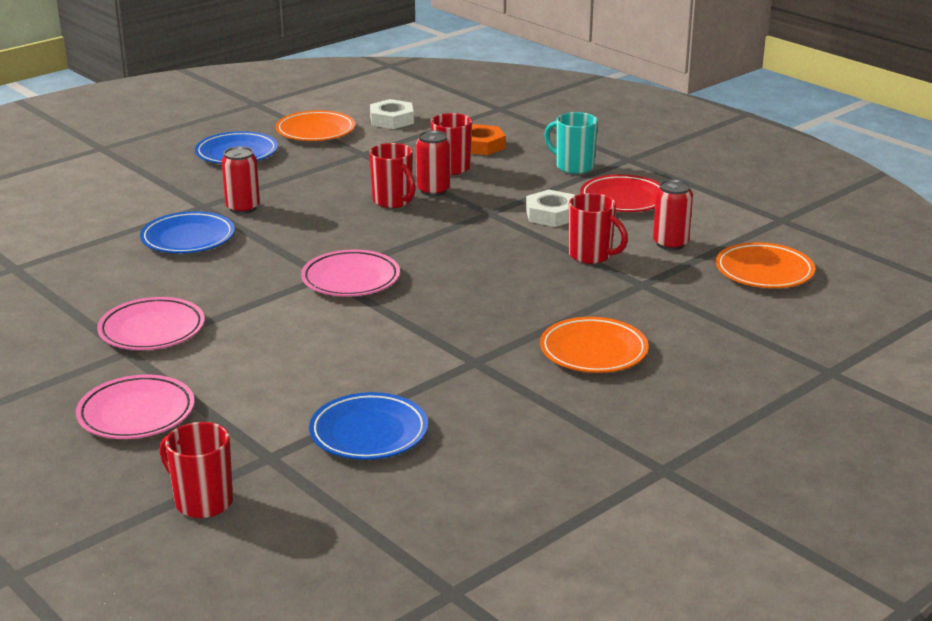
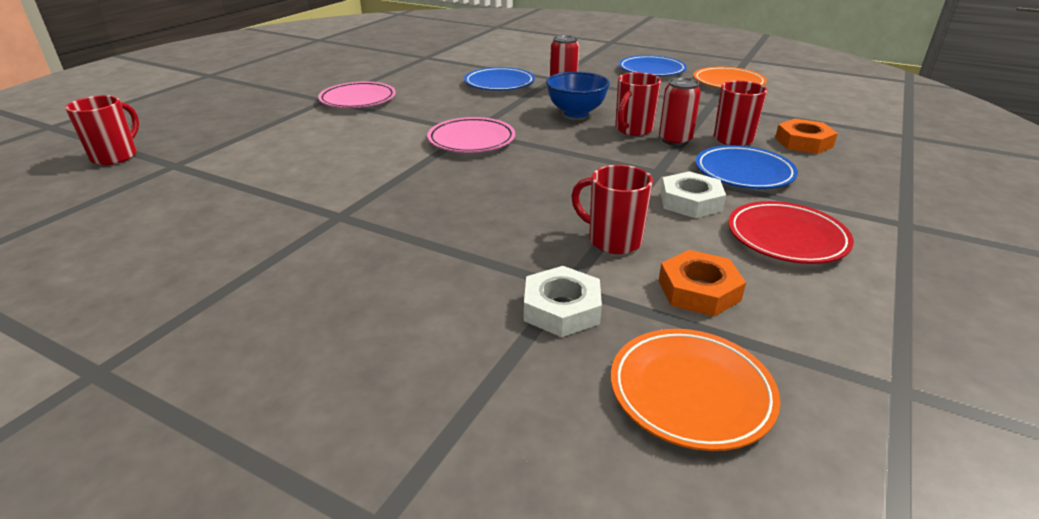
camera: 70 degrees right, 5 degrees up
(136, 413) = (241, 117): pink plate -> none
(325, 217) = (576, 113): none -> blue bowl
(369, 433) = (206, 192): blue plate -> blue plate (744, 173)
(391, 120) = (796, 101): white nut -> white nut (561, 308)
(573, 167) = (829, 194): turquoise mug -> none
(591, 256) = (613, 240): red mug -> red mug turned 105 degrees clockwise
(593, 351) = (379, 278): orange plate -> none
(670, 243) = (699, 290): red can -> orange nut

